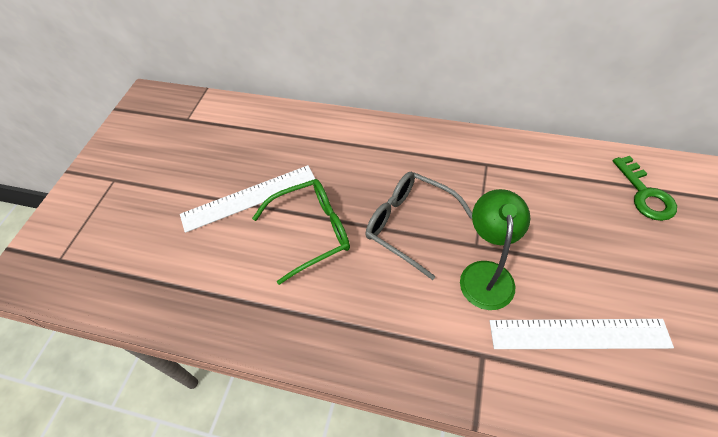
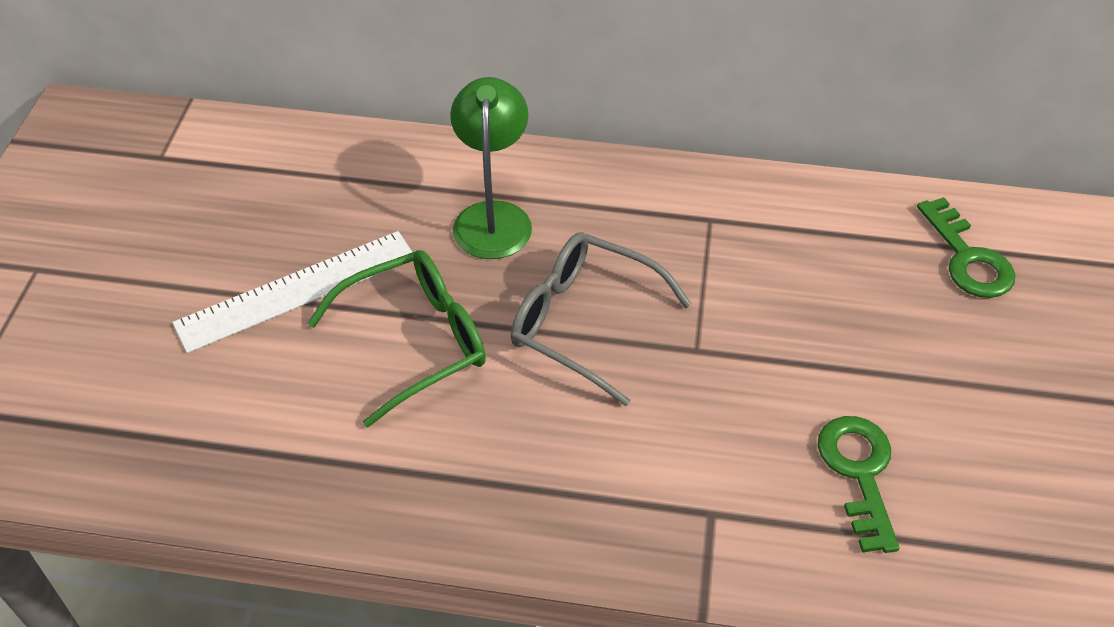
camera: 10 degrees left, 5 degrees down
(486, 274) = (714, 392): green lamp -> green lamp (493, 217)
(578, 333) = (859, 472): white ruler -> green key

